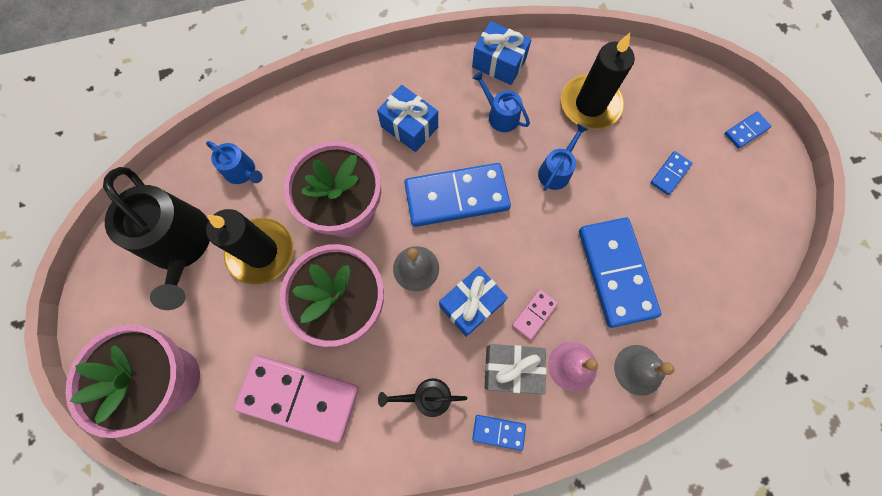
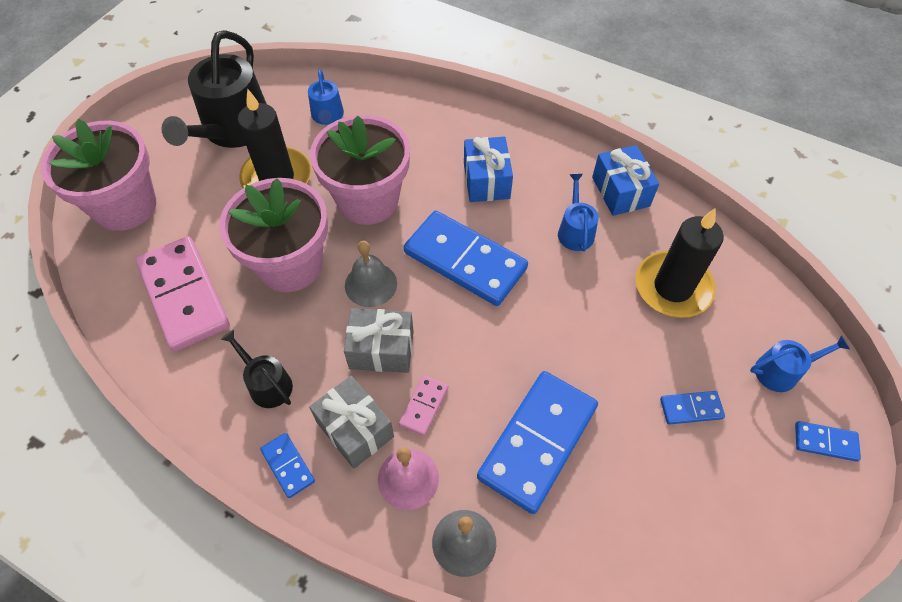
camera: 45 degrees right, 15 degrees down
(471, 304) = (381, 350): blue gift -> grey gift
(534, 314) = (424, 406): pink domino -> pink domino turned 60 degrees counterclockwise
(556, 170) = (577, 313): blue watering can -> blue watering can (781, 371)

